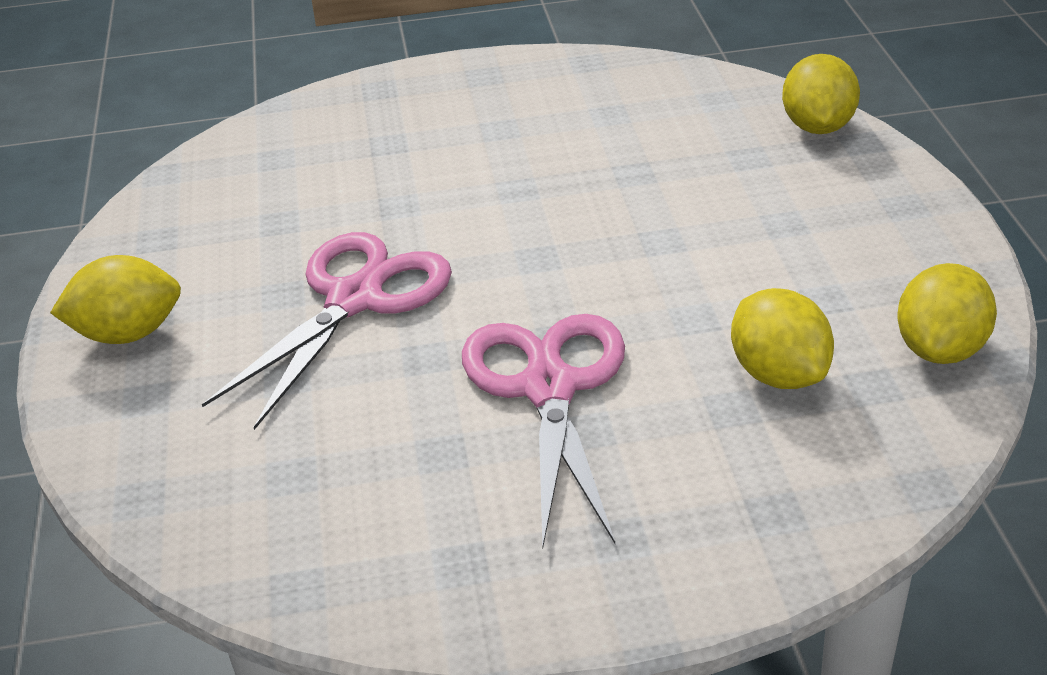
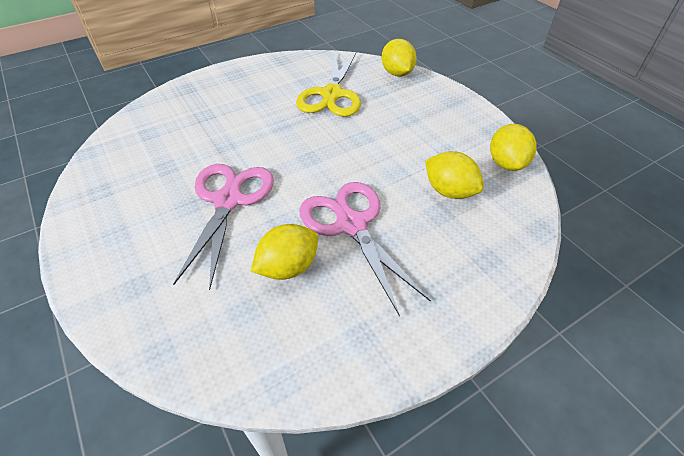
camera: 25 degrees left, 10 degrees up
(128, 334) = (107, 251): yellow lemon -> yellow lemon (288, 267)
(651, 147) = (332, 95): none -> yellow scissors

